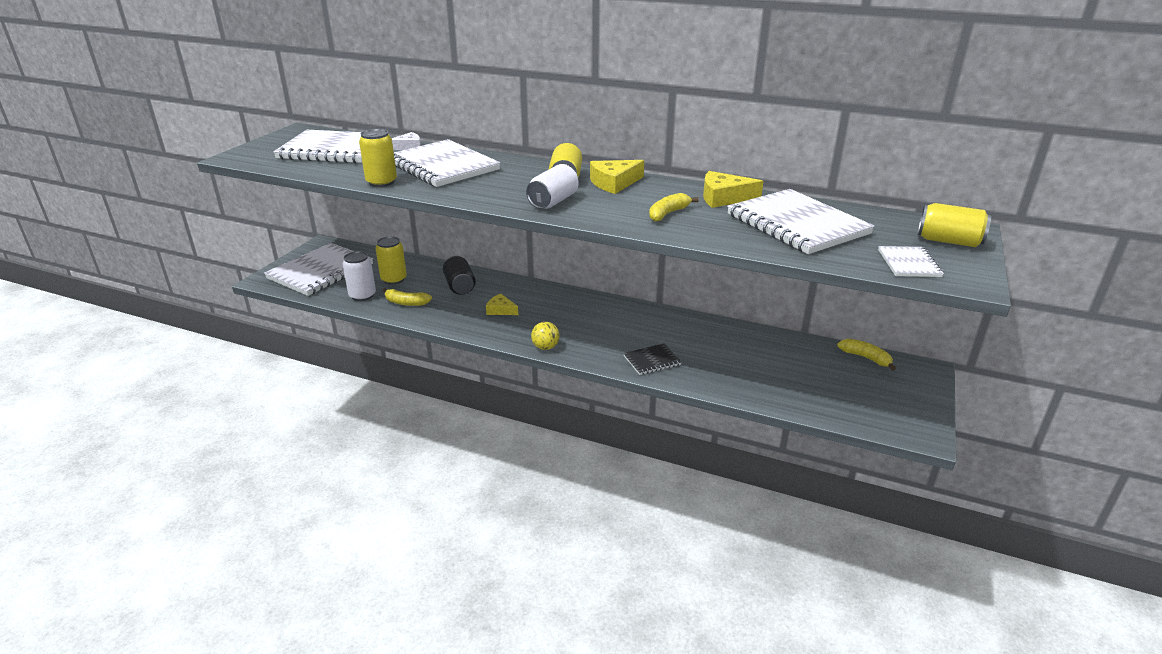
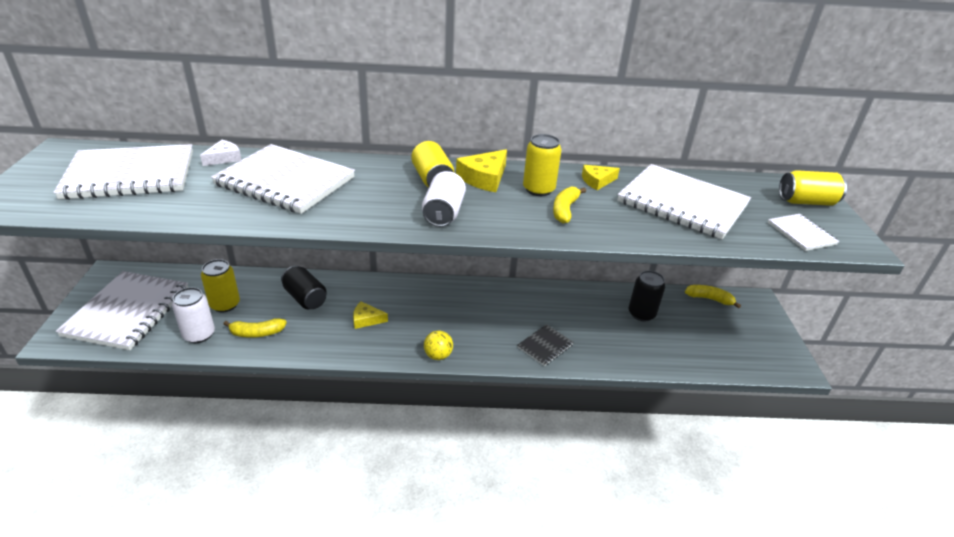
camera: 25 degrees left, 5 degrees up
(381, 182) = (228, 216): yellow can -> yellow can (538, 189)
(724, 198) = (597, 181): yellow cheese -> yellow cheese, size x0.64
(775, 355) = (641, 314): none -> black can

